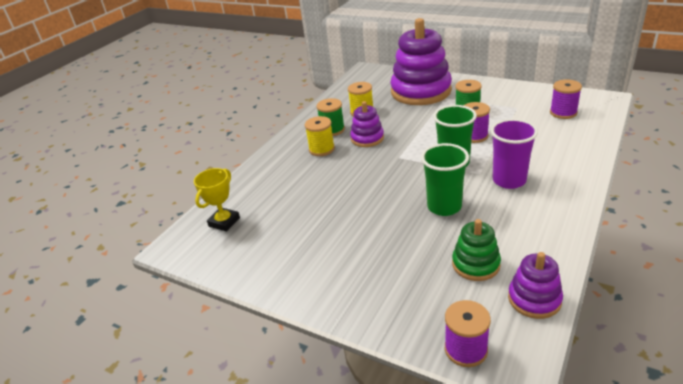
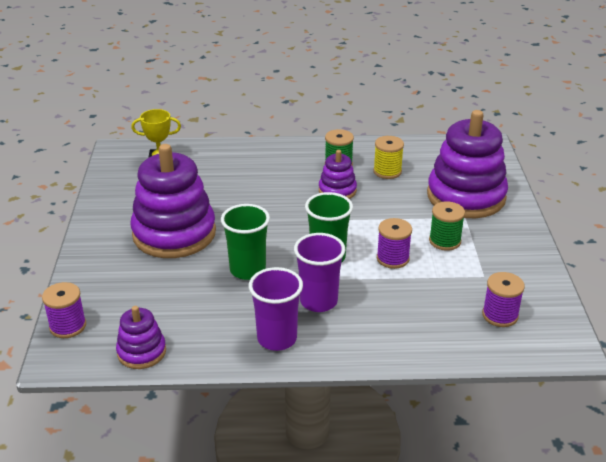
camera: 55 degrees right, 0 degrees up
(321, 149) = (299, 170): yellow spool -> none
(357, 238) = (174, 233): none -> purple stacking toy
(475, 264) = (172, 308): green stacking toy -> none
(548, 212) = (277, 338): none -> purple cup

